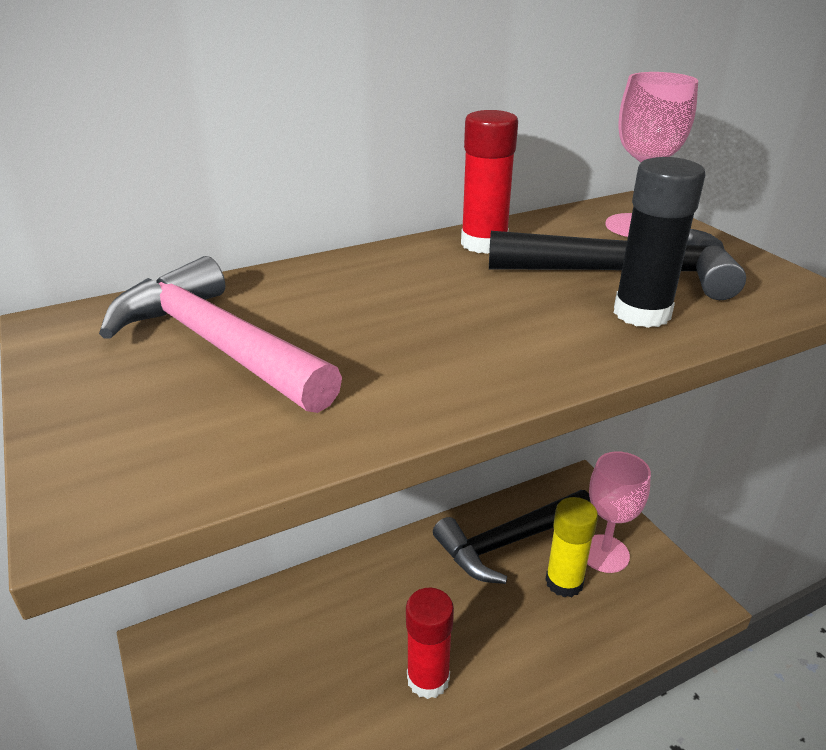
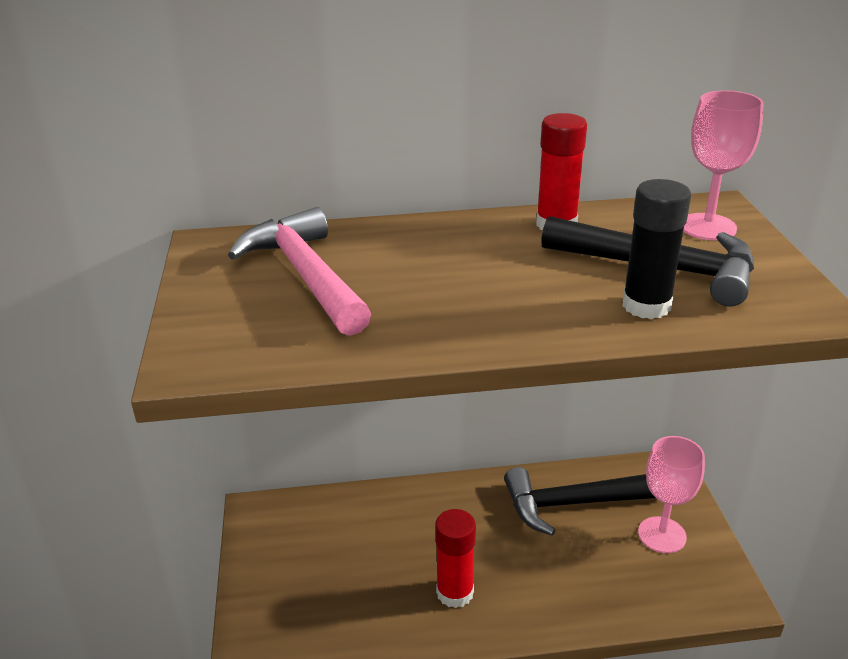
camera: 20 degrees right, 0 degrees up
(564, 582) = (610, 549): yellow glue stick -> none

